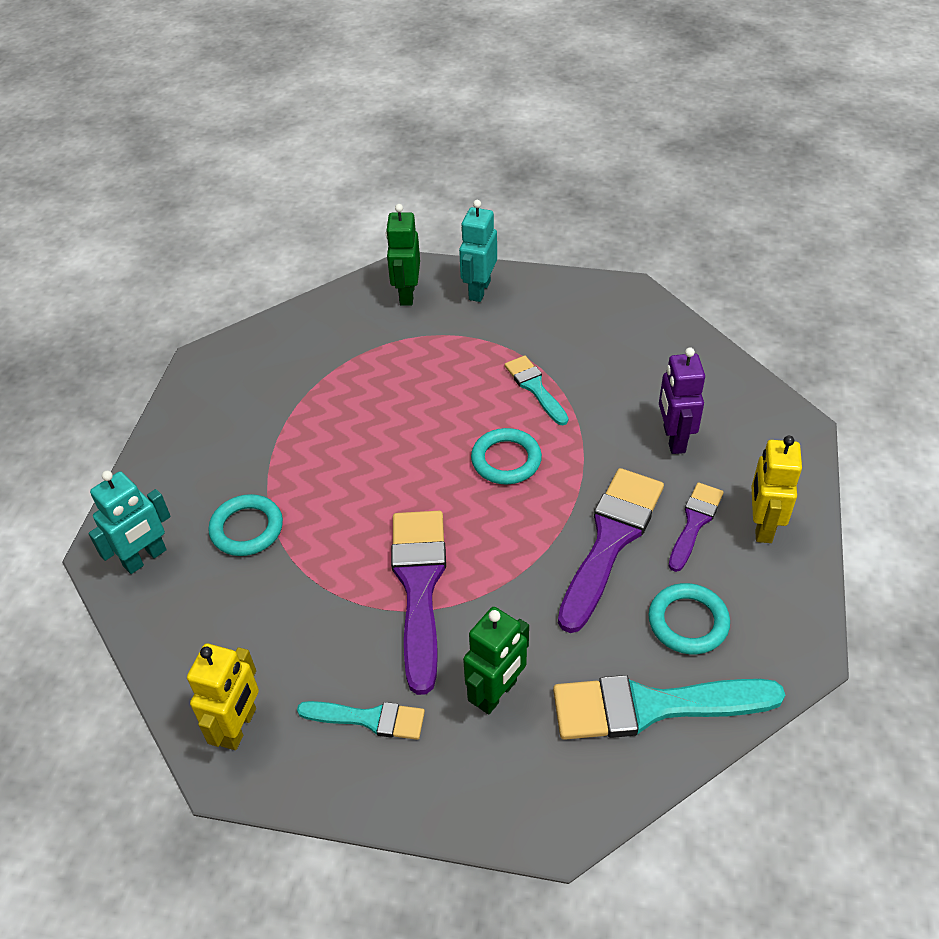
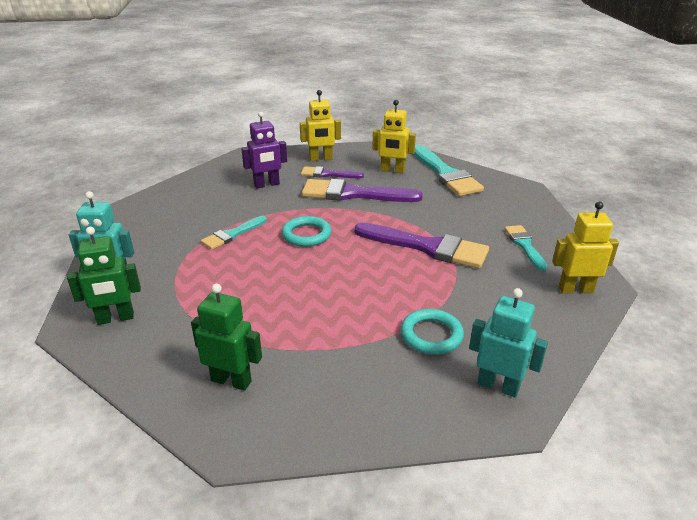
camera: 110 degrees left, 15 degrees down
(419, 587) = (427, 247): purple brush -> purple brush turned 135 degrees counterclockwise
(496, 693) = (474, 211): green robot -> green robot (231, 381)
(688, 622) = (392, 170): turquoise ring -> yellow robot

